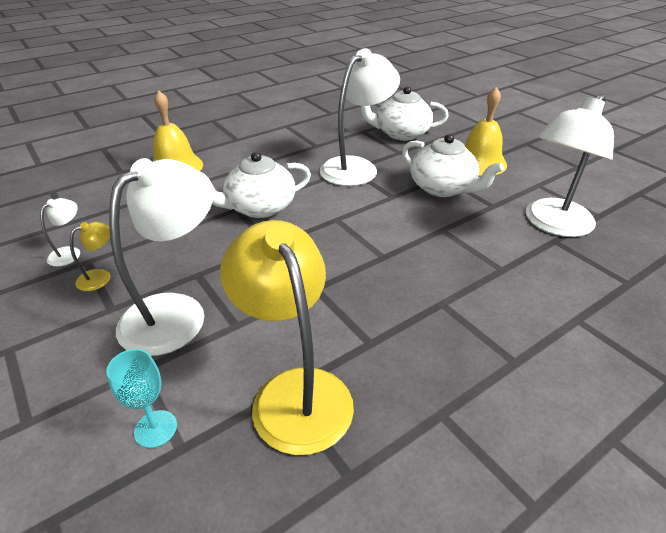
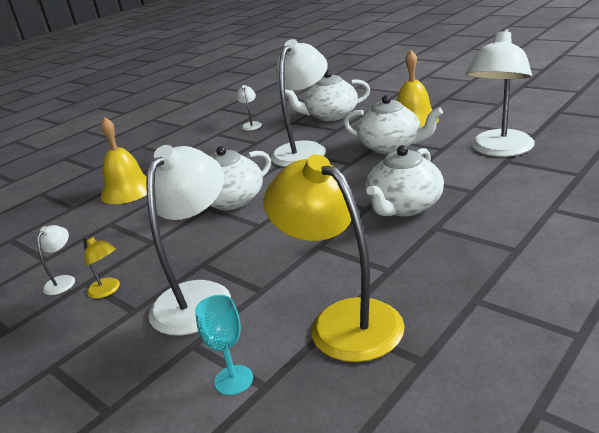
camera: 10 degrees left, 10 degrees down
(101, 277) = (108, 290): yellow lamp -> yellow lamp turned 90 degrees clockwise
(322, 123) = (251, 125): none -> white lamp
(422, 266) = (404, 206): none -> white teapot

